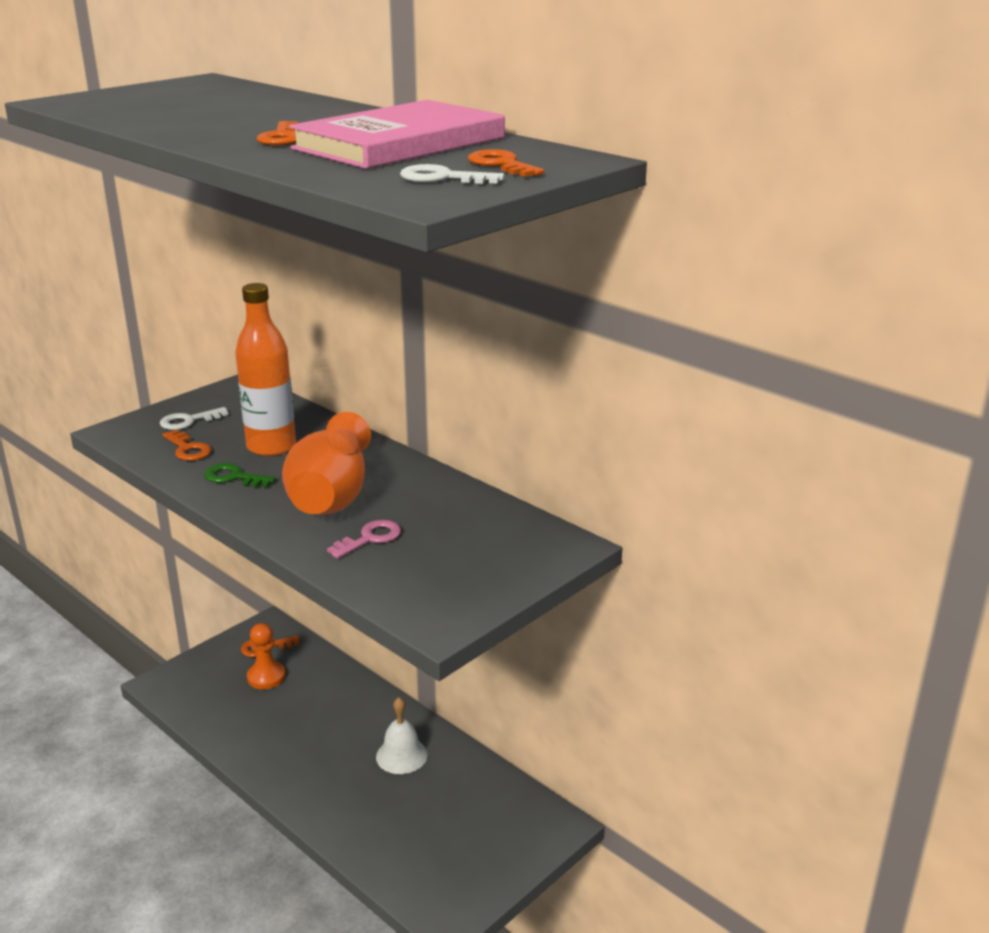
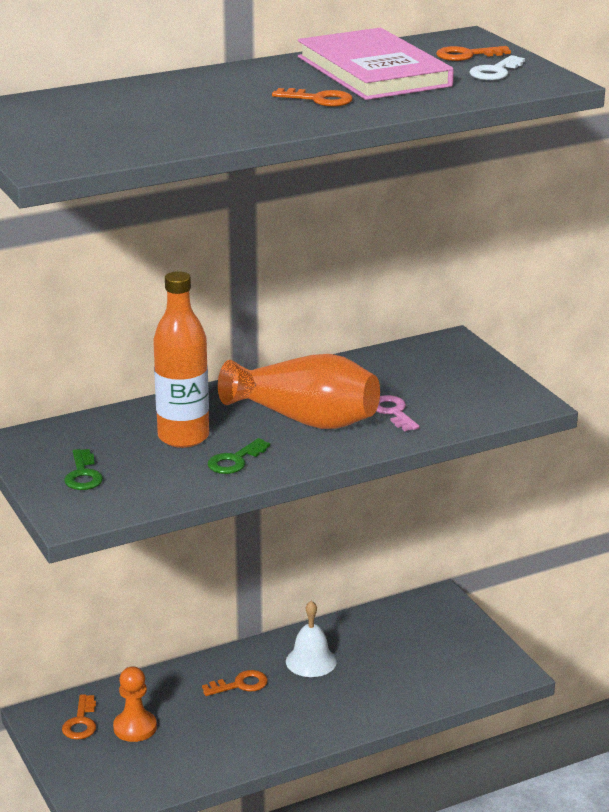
camera: 70 degrees left, 0 degrees up
(188, 421) = (83, 475): white key -> green key
(188, 449) = (153, 479): orange key -> orange key (240, 684)

